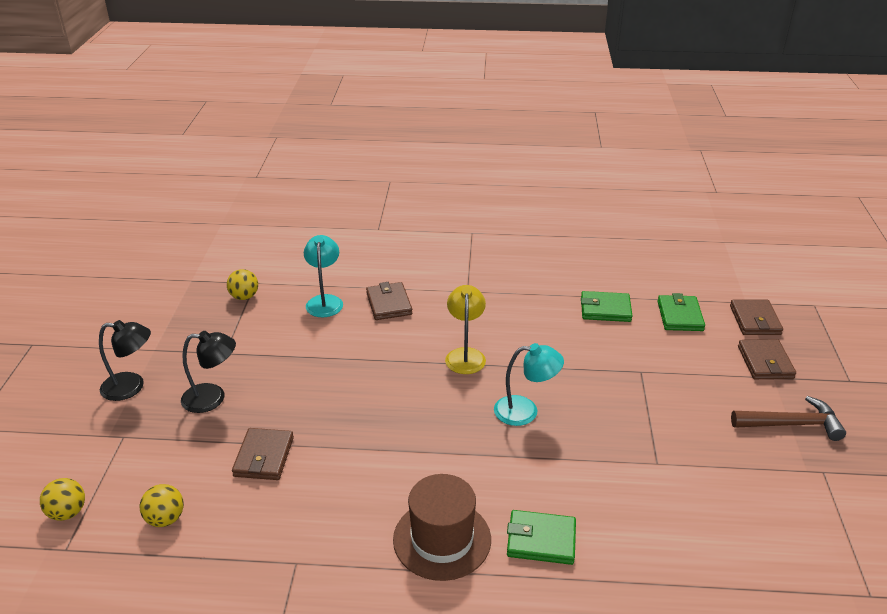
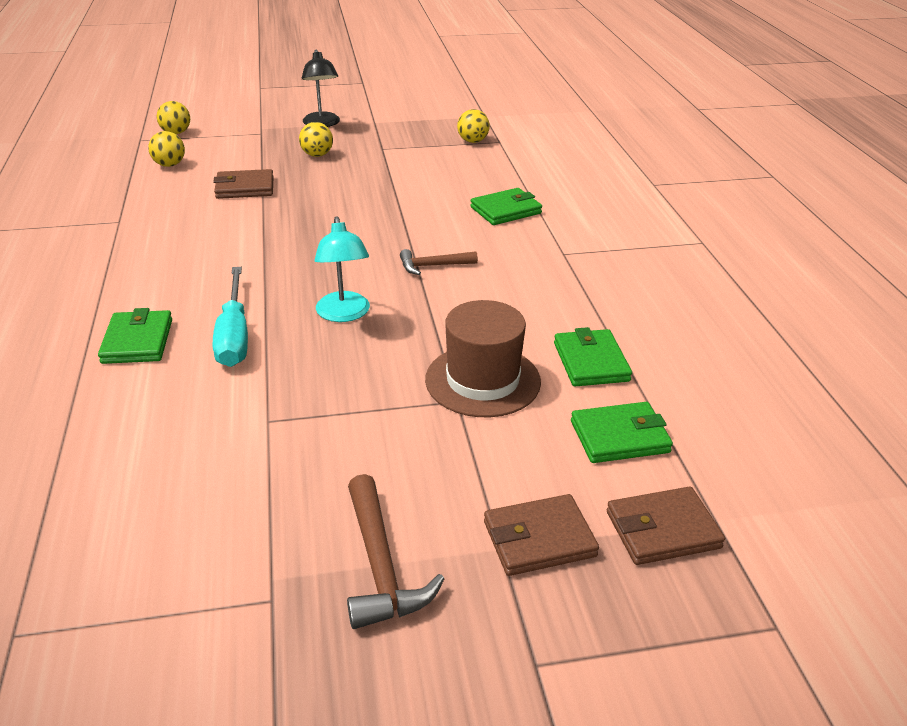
camera: 75 degrees right, 0 degrees up
(213, 398) = (317, 155): black lamp -> yellow ball
(325, 301) = (489, 177): turquoise lamp -> none
(389, 304) = (506, 210): brown wallet -> green wallet
(442, 539) = (142, 284): brown hat -> brown hat (482, 380)
(465, 355) = (433, 266): yellow lamp -> brown hammer
(544, 476) = (234, 336): none -> turquoise screwdriver

